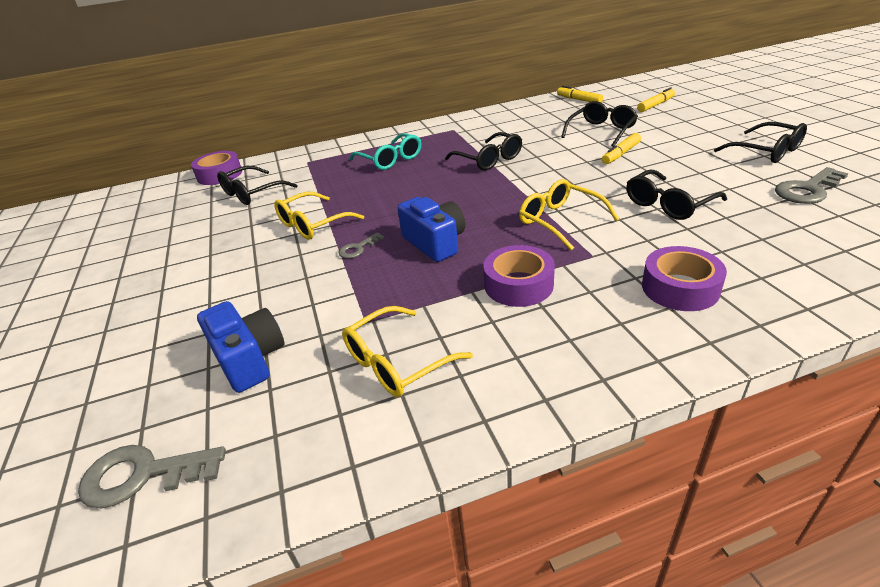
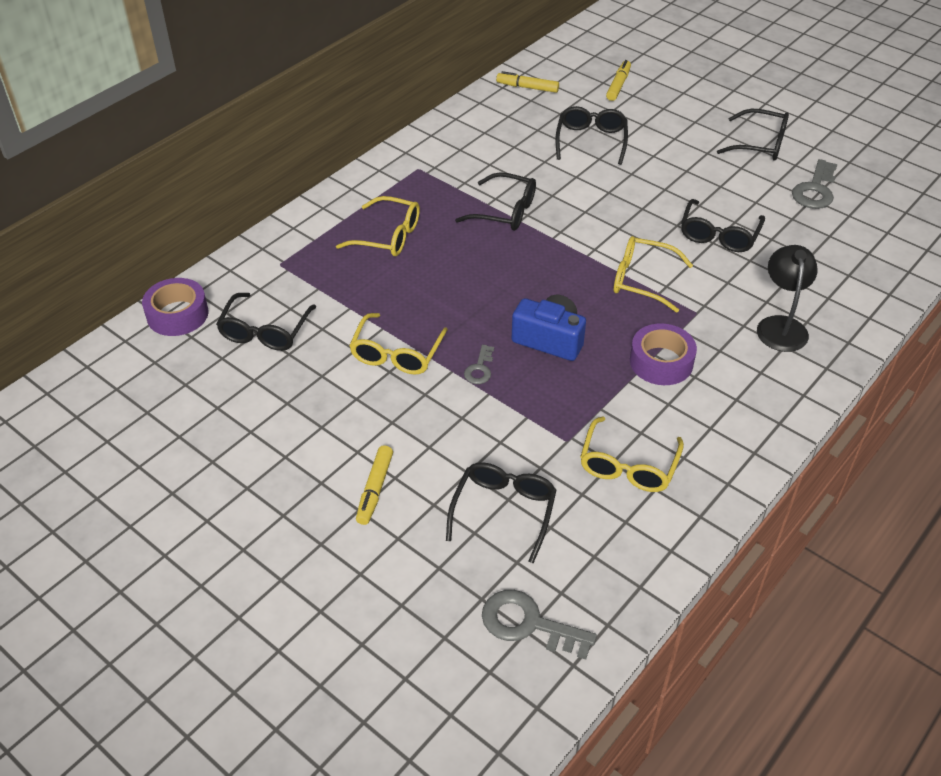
camera: 35 degrees left, 10 degrees up
(143, 475) = (529, 624): grey key -> grey key turned 60 degrees clockwise
(249, 359) = (504, 511): blue camera -> black glasses
(390, 159) = (388, 236): turquoise glasses -> yellow glasses
(621, 154) = (634, 174): yellow marker -> yellow marker (375, 489)
(680, 288) = (781, 326): purple tape -> black lamp

